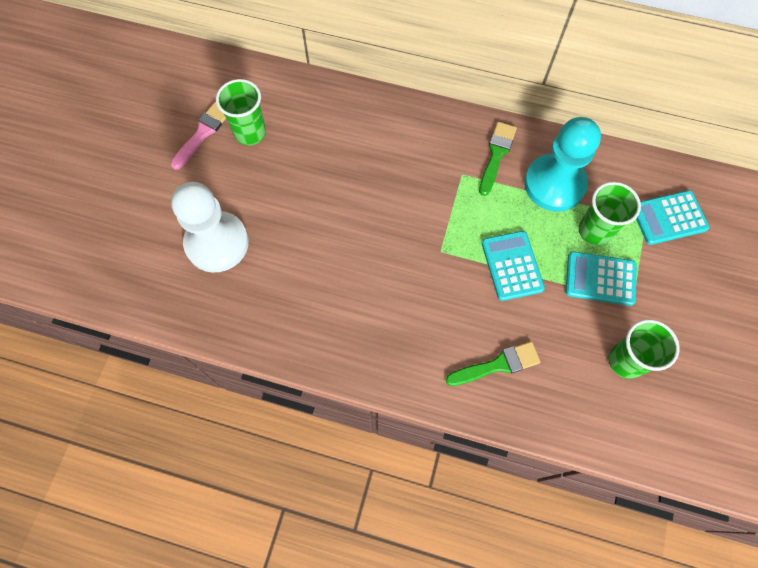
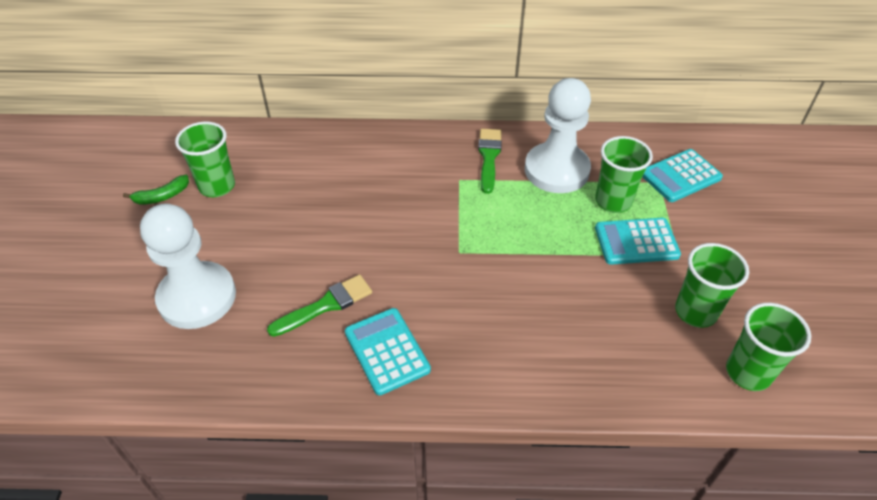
camera: 15 degrees left, 20 degrees down
(203, 133) = (162, 196): pink brush -> green banana
(497, 365) = (559, 348): green brush -> green brush (326, 305)
(512, 266) = (540, 249): turquoise calculator -> turquoise calculator (387, 351)
(554, 184) = (556, 170): turquoise pawn -> white pawn
(647, 428) = (748, 372): none -> green cup

